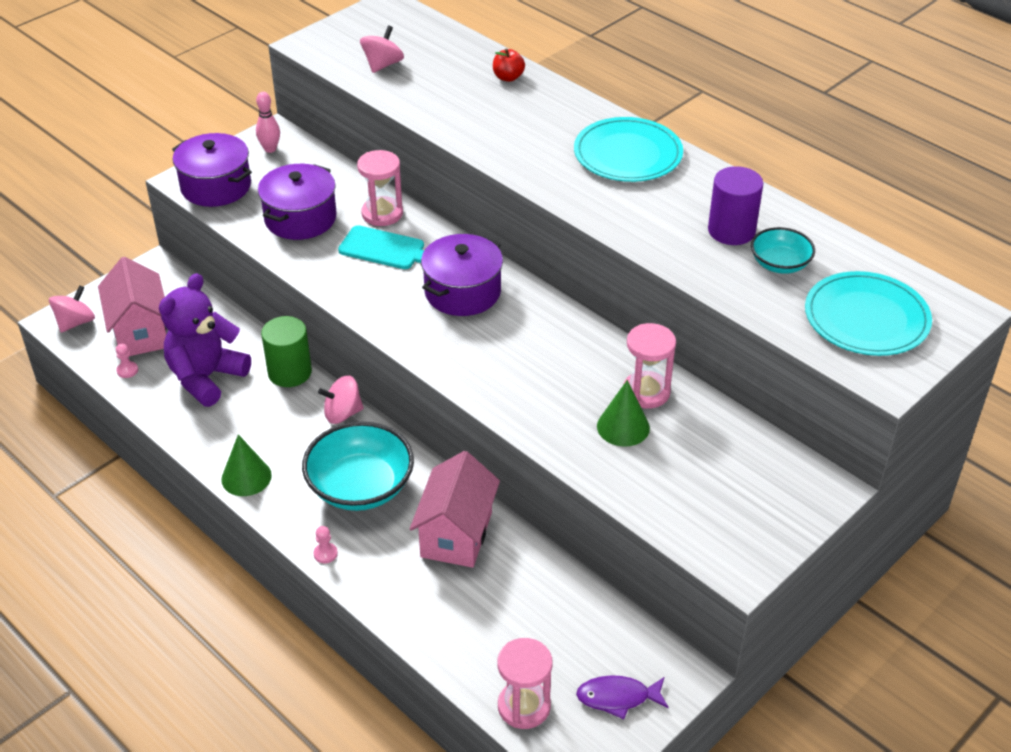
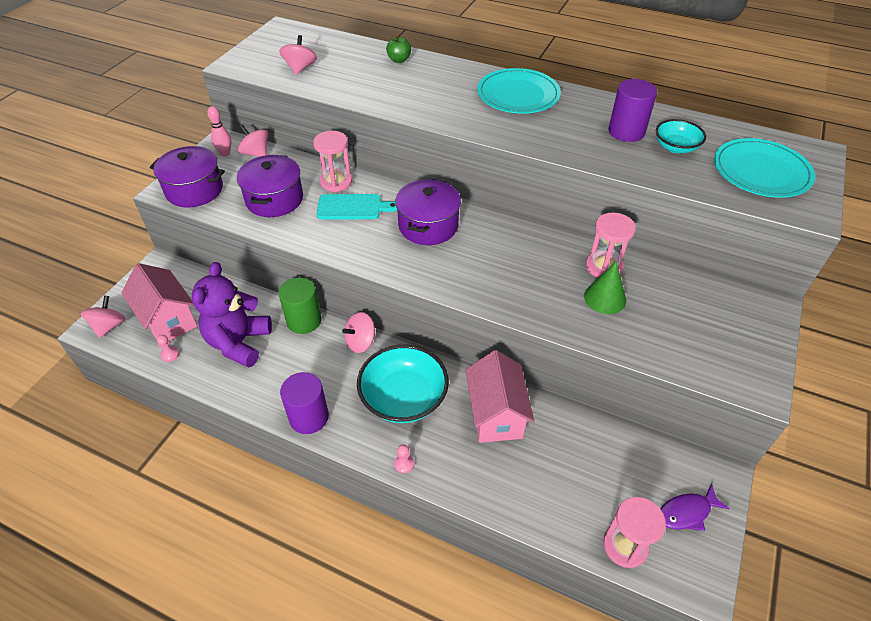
camera: 20 degrees left, 5 degrees up
(246, 477) = (309, 417): green cone -> purple cylinder
(305, 157) = (256, 153): none -> pink spinning top
(508, 77) = (399, 60): red apple -> green apple

